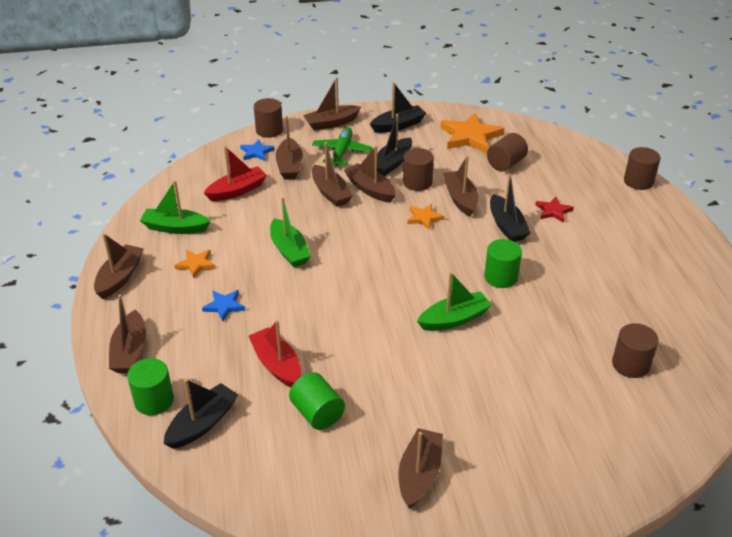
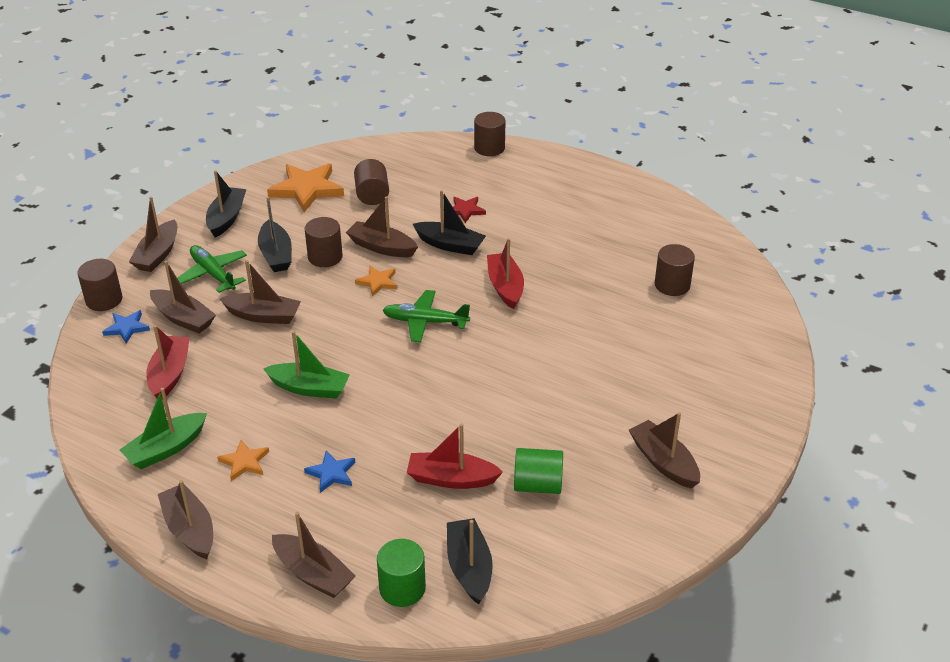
camera: 50 degrees left, 0 degrees up
(370, 189) = (294, 289): brown boat -> none
(414, 261) = (425, 322): none -> green plane
(454, 319) = (522, 342): green boat -> none
(500, 277) = (505, 287): green cylinder -> red boat

